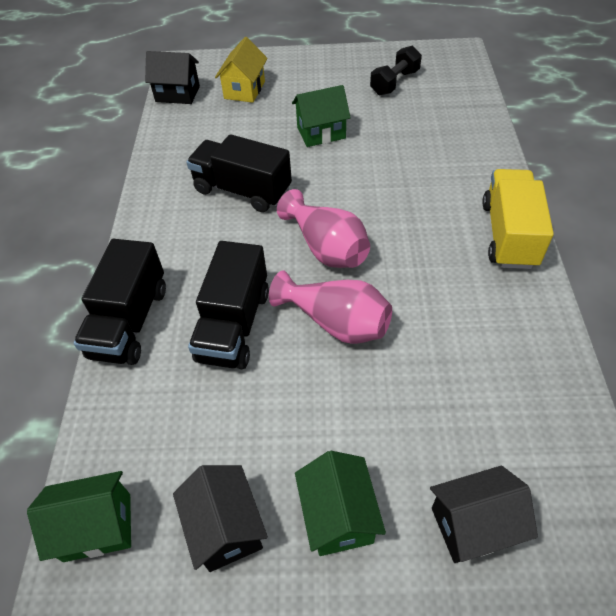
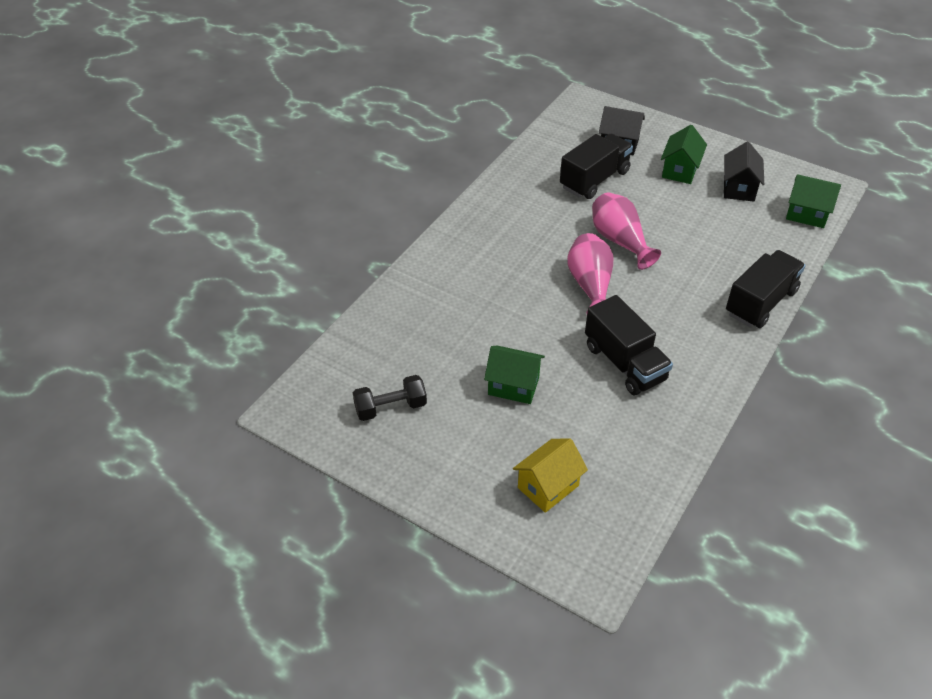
camera: 150 degrees left, 5 degrees down
(177, 94) = (626, 524): black house -> none
(234, 325) = (688, 268): black truck -> black truck (594, 179)
(509, 235) = (459, 236): yellow truck -> none

